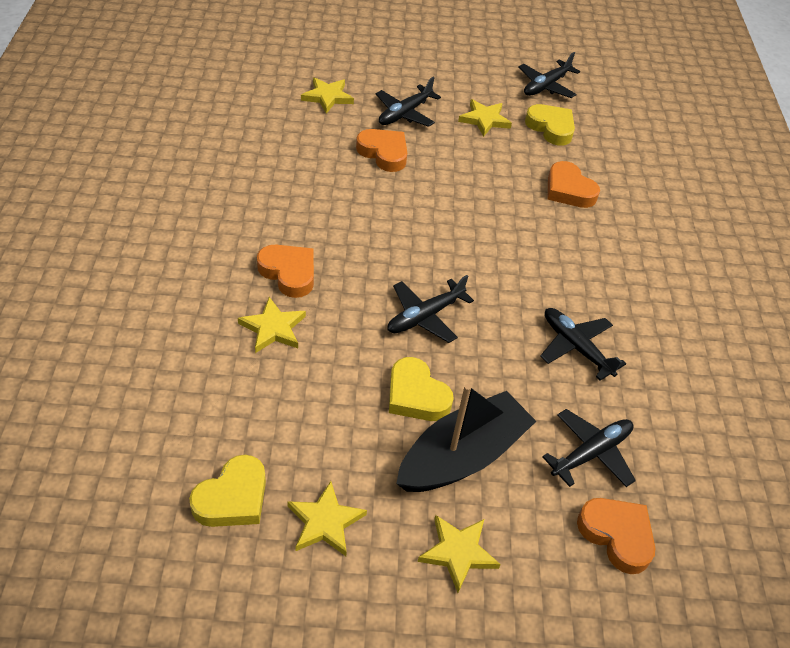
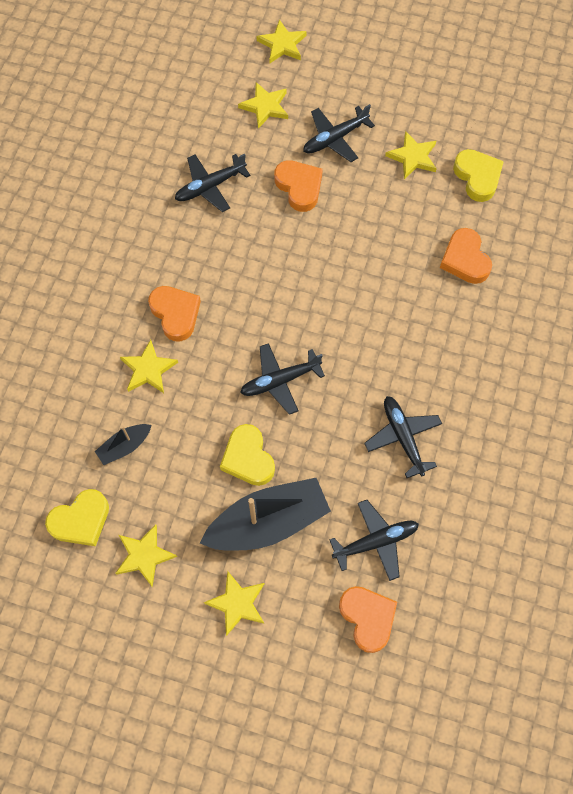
camera: 20 degrees right, 20 degrees up
(266, 408) = (124, 446): none -> black boat
(328, 52) = (282, 44): none -> yellow star
(546, 86) = (494, 119): black plane -> black plane (210, 186)

